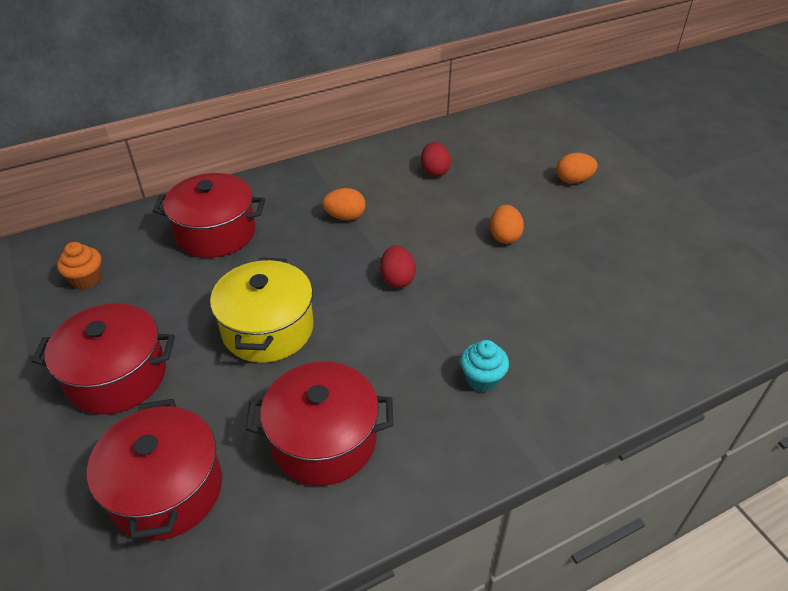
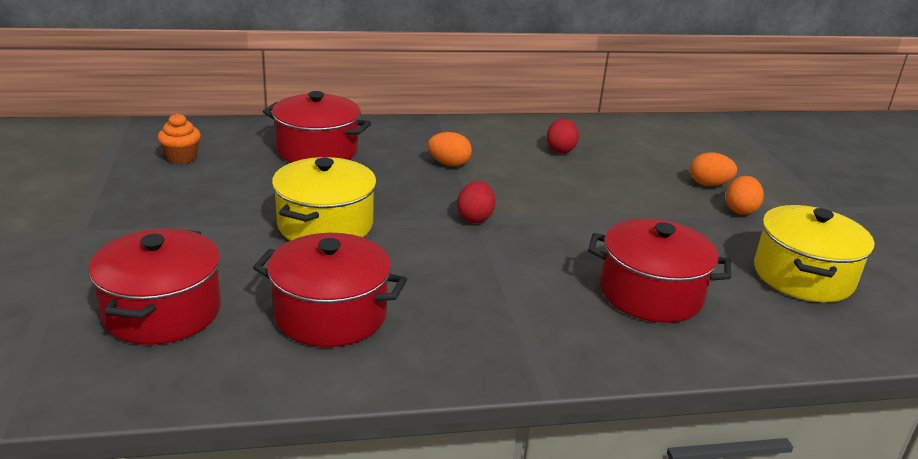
camera: 15 degrees right, 15 degrees down
(117, 376) = (167, 226): red pot -> red pot (651, 294)
(482, 379) = (519, 309): turquoise cupcake -> none
(504, 236) = (607, 210): orange egg -> orange egg (740, 210)
(686, 268) = (803, 276): none -> yellow pot

